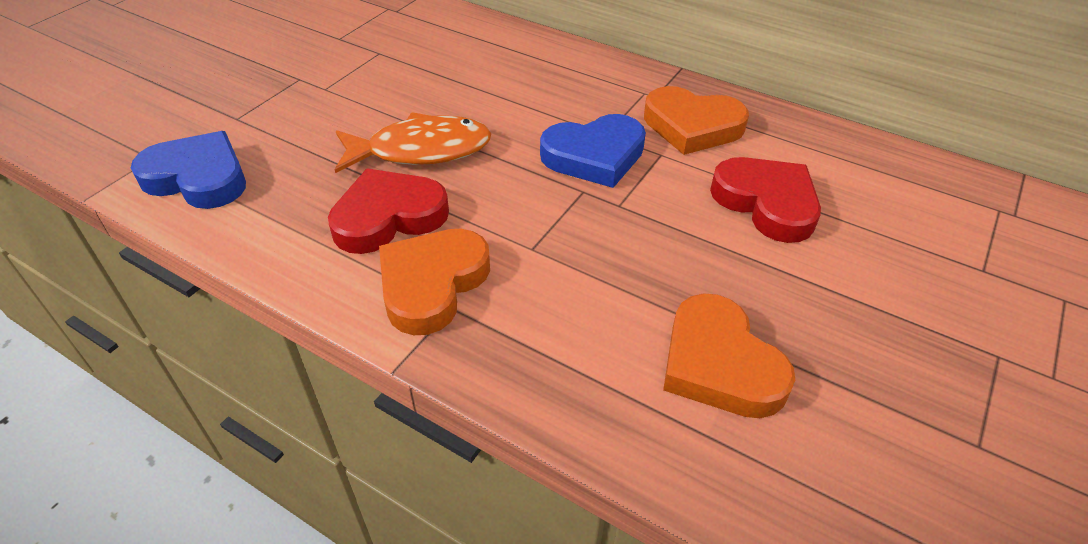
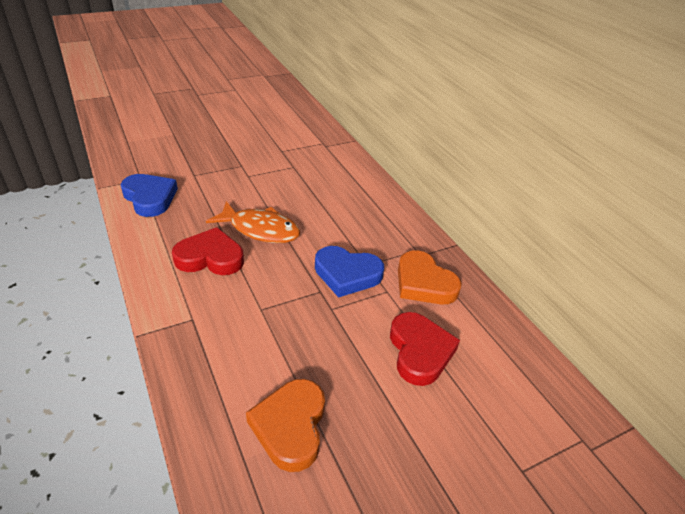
camera: 30 degrees right, 5 degrees down
(432, 284) = (195, 302): orange heart -> none

